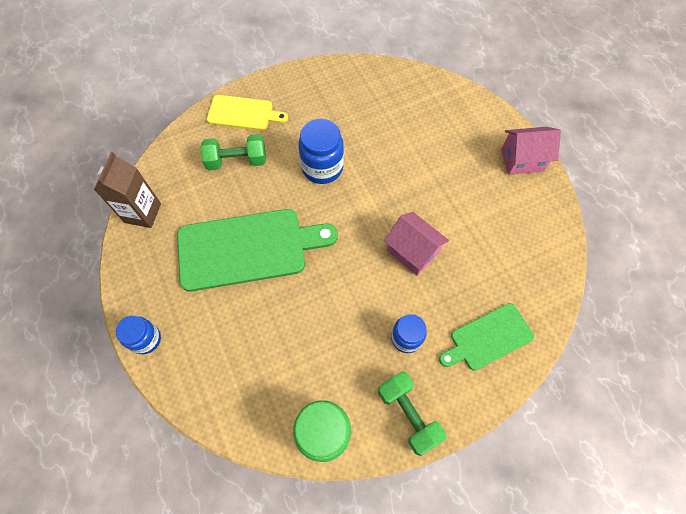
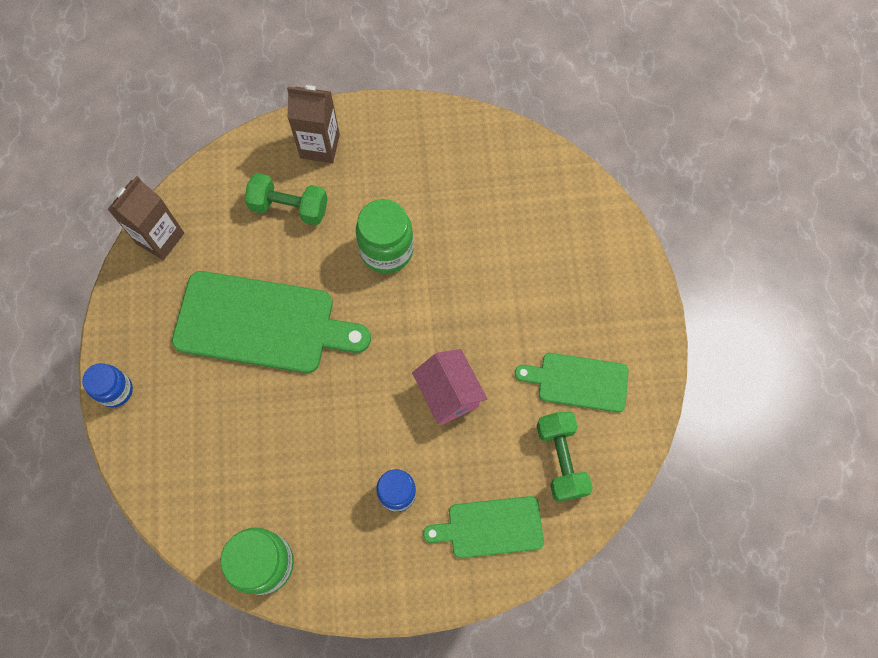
camera: 20 degrees right, 5 degrees up
(243, 113) = (320, 146): yellow cutting board -> brown carton
(322, 168) = (386, 250): blue jar -> green jar
(408, 414) = (363, 578): green dumbbell -> green dumbbell (561, 459)
(501, 212) = (578, 381): none -> green cutting board
(522, 160) = (637, 323): pink house -> none

